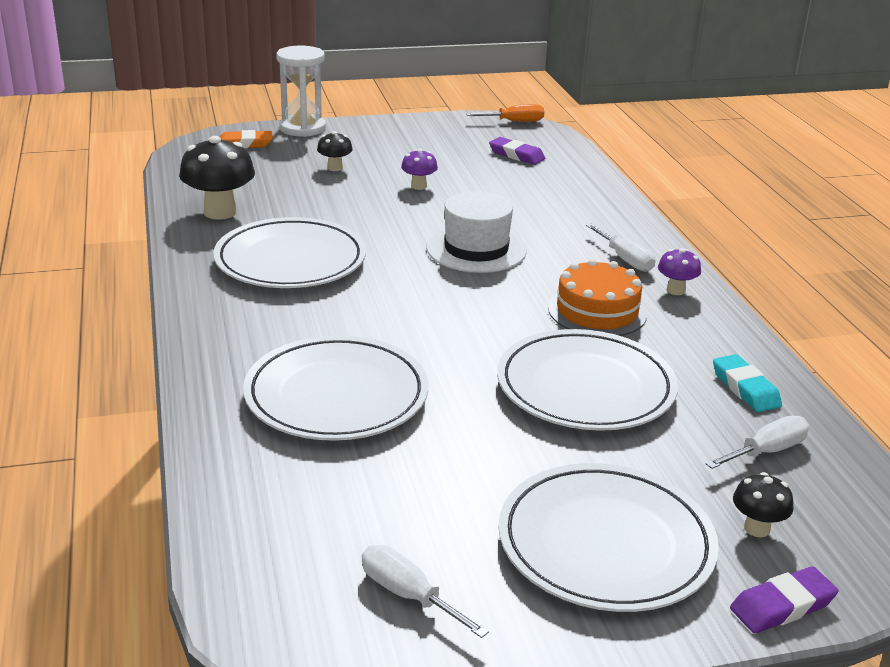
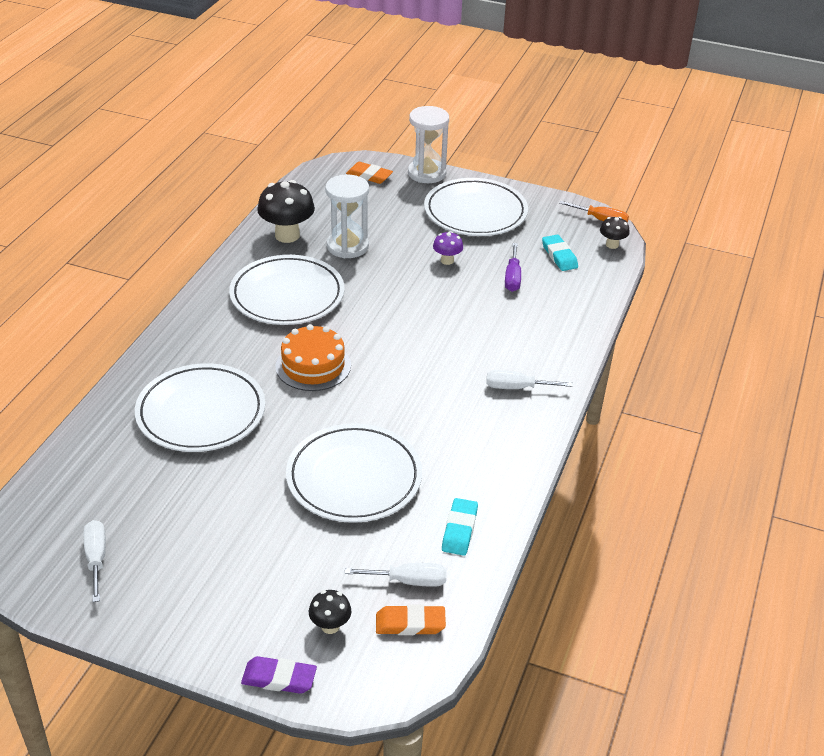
camera: 35 degrees right, 10 degrees up
(300, 203) = (347, 246): none -> white hourglass
(335, 168) = (407, 221): black mushroom -> black mushroom (612, 245)
(476, 249) = (419, 335): white hat -> none
(499, 181) = (512, 278): none -> purple screwdriver
(516, 155) = (559, 256): purple eraser -> turquoise eraser
(597, 311) = (438, 423): orange cake -> orange cake (313, 366)
(605, 543) = (231, 586): white plate -> white plate (475, 212)
(625, 259) = (517, 388): white screwdriver -> white screwdriver turned 90 degrees clockwise
(676, 290) = (518, 430): purple mushroom -> none
(823, 487) = (410, 624): none -> orange eraser

